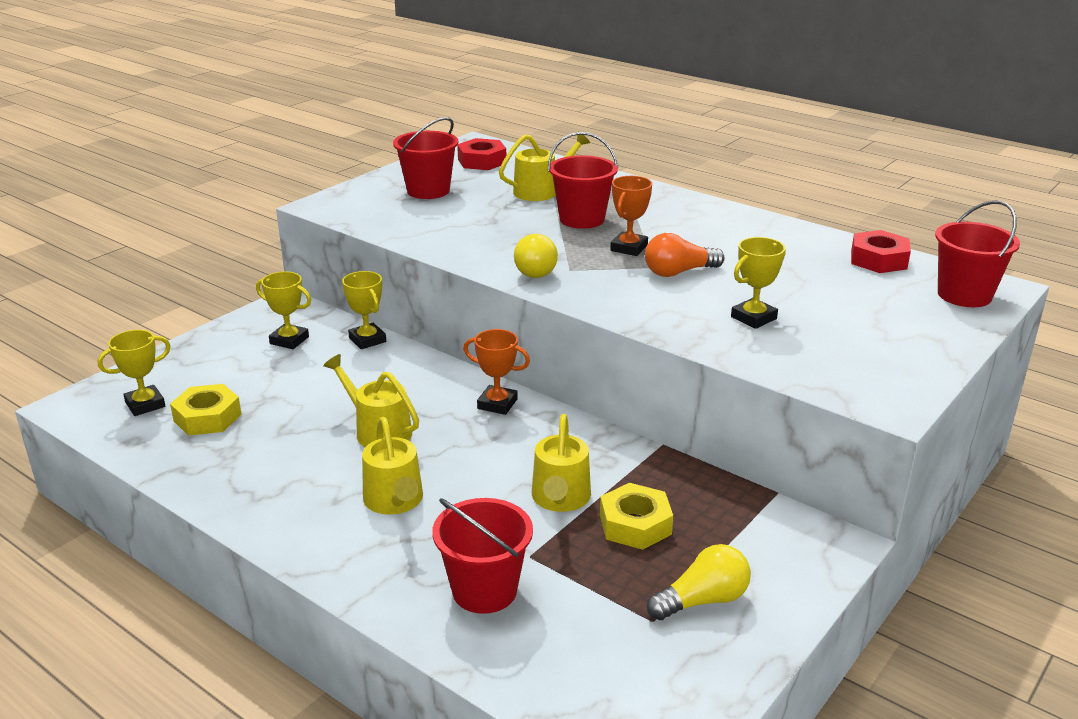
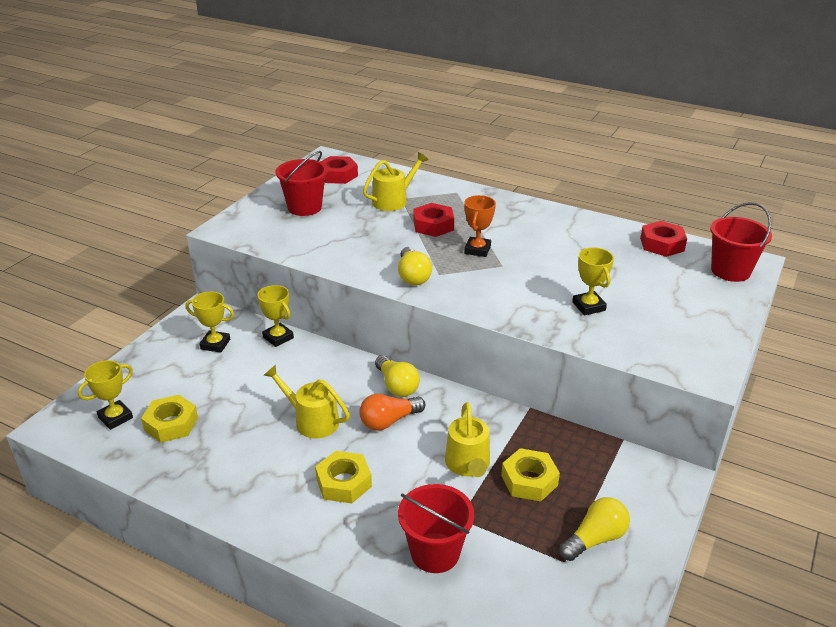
camera: 10 degrees left, 5 degrees up
(395, 501) = (344, 482): yellow watering can -> yellow nut
(497, 404) = (396, 386): orange trophy -> yellow light bulb
(582, 219) = (433, 225): red bucket -> red nut
(679, 272) = (521, 269): orange light bulb -> orange light bulb (389, 421)
(753, 318) = (588, 306): yellow trophy -> yellow trophy turned 60 degrees counterclockwise

